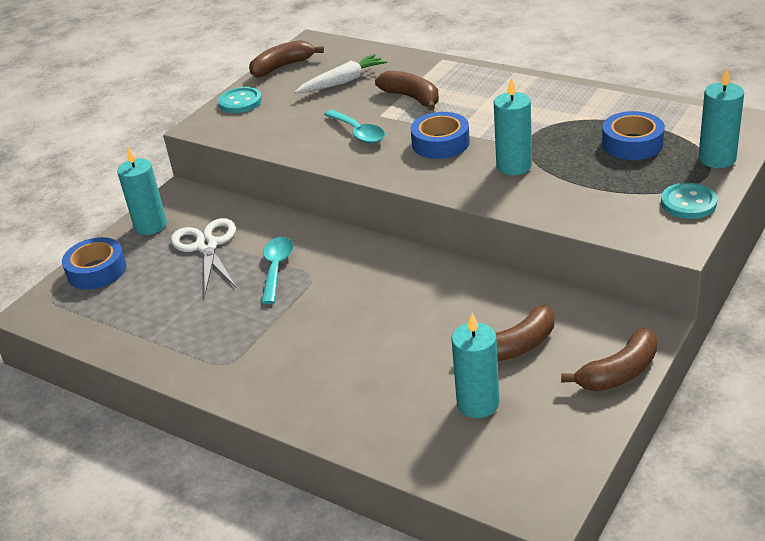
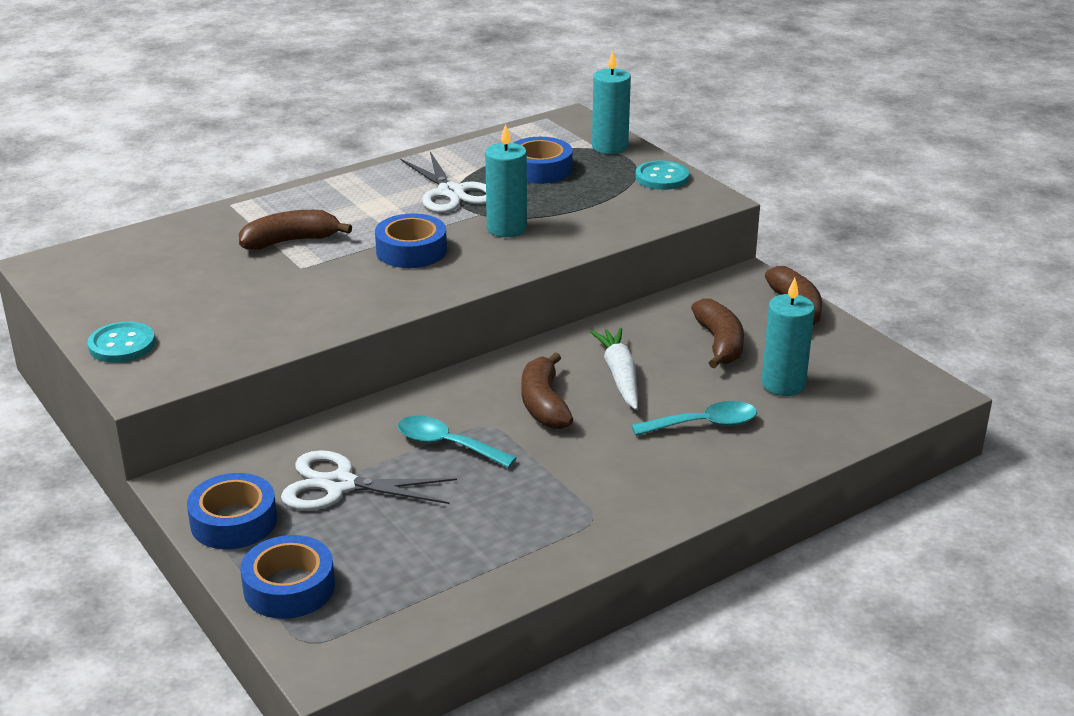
camera: 70 degrees left, 5 degrees down
(150, 225) = (234, 521): turquoise candle -> blue tape
(282, 66) = (75, 297): brown banana -> brown banana (543, 404)
(343, 82) = (185, 269): white carrot -> white carrot (619, 376)
(358, 133) = (321, 288): turquoise spoon -> turquoise spoon (704, 424)
(547, 123) = (451, 192): none -> white scissors

